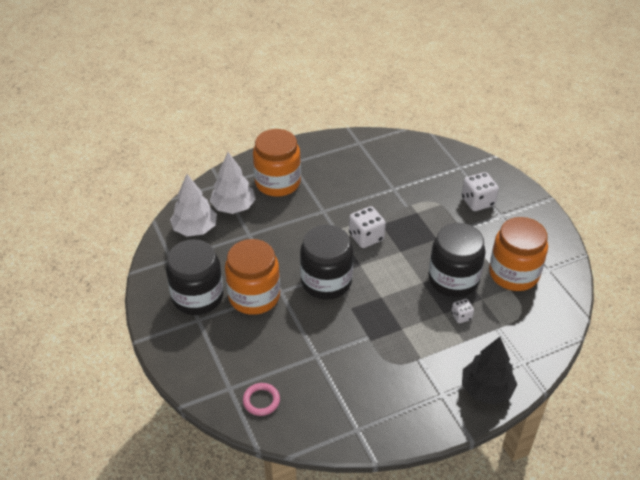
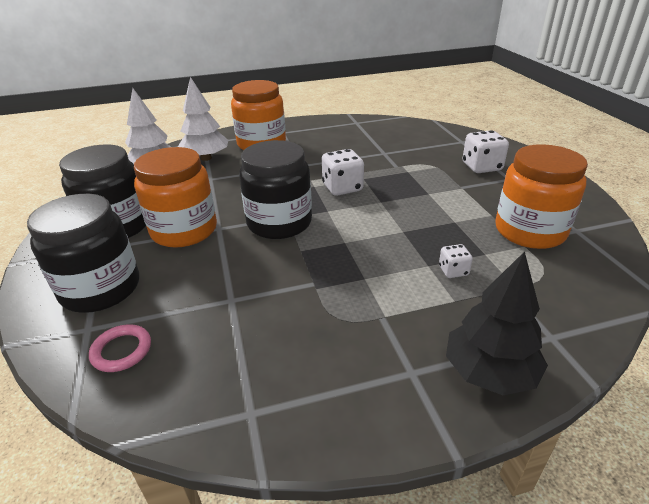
camera: 10 degrees right, 10 degrees down
(453, 279) = (445, 231): black jar -> black jar (101, 288)

